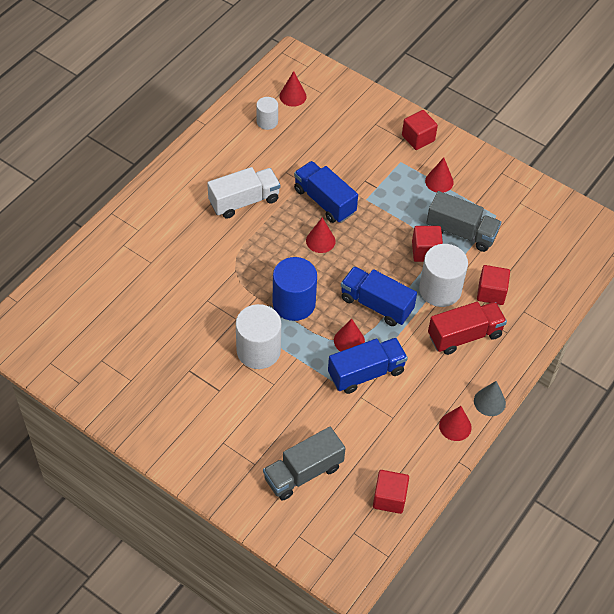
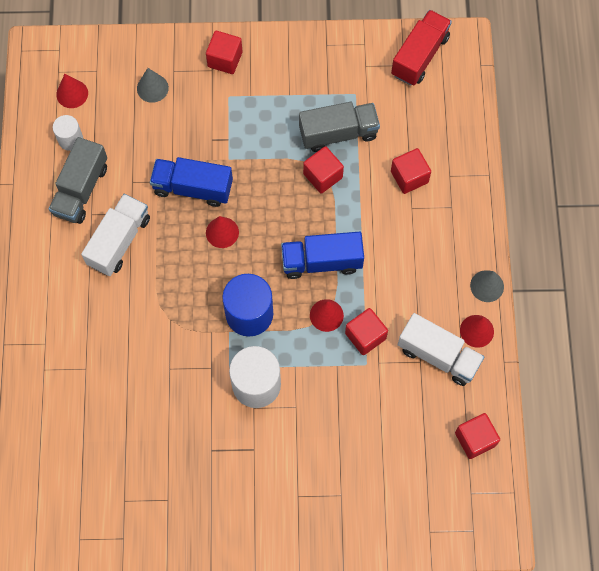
camera: 35 degrees left, 15 degrees up
(303, 473) = (387, 471): grey truck -> grey truck (81, 190)
(351, 125) = (152, 88): none -> grey cone
(366, 373) = (365, 336): blue truck -> red cube
(410, 422) = (438, 355): none -> white truck
(439, 181) = (279, 93): red cone -> none
(440, 290) = (364, 206): white cylinder -> none
(464, 335) = (419, 236): red truck -> red truck (419, 56)

